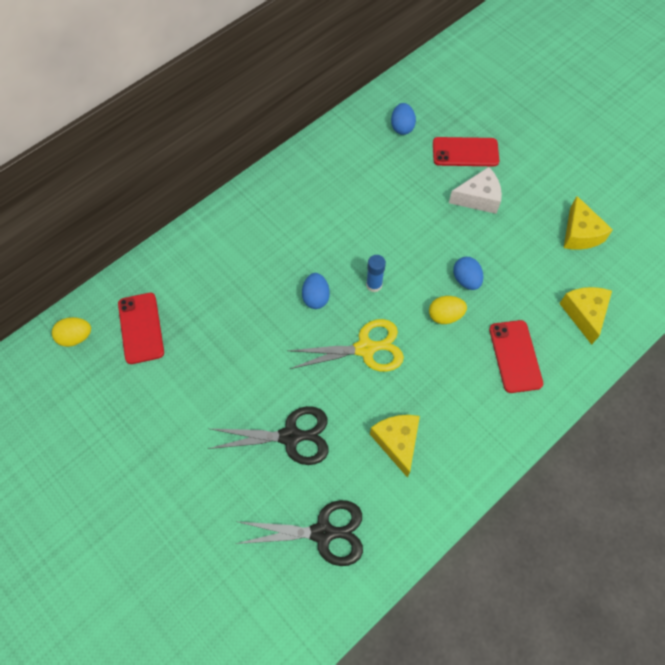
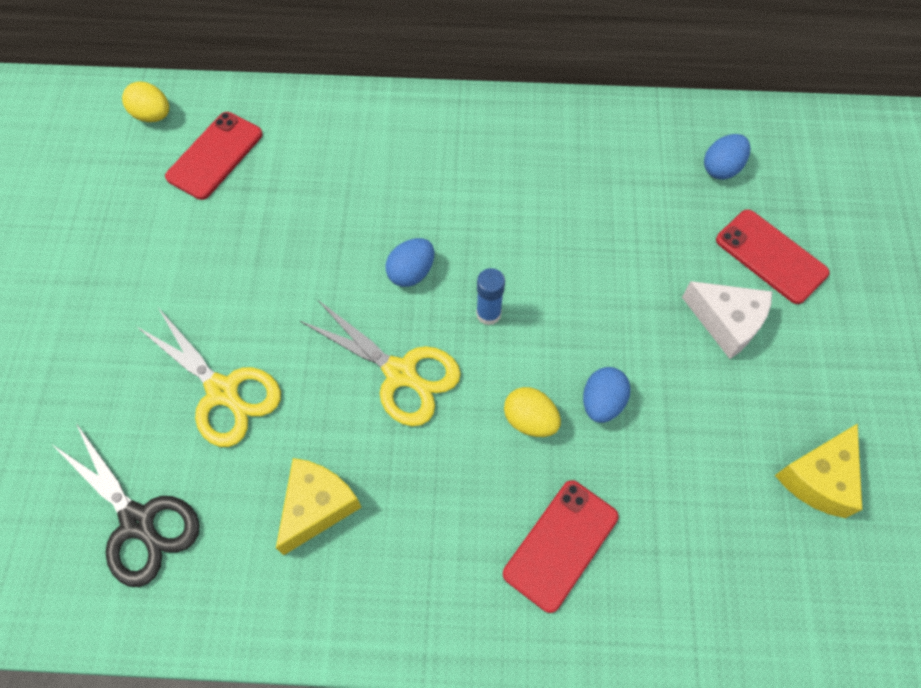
camera: 45 degrees right, 0 degrees up
(291, 436) = (224, 392): black scissors -> yellow scissors
(584, 314) = (710, 580): yellow cheese -> none

